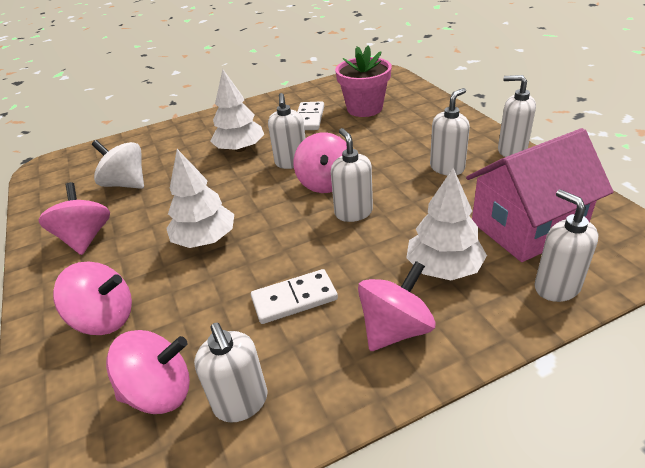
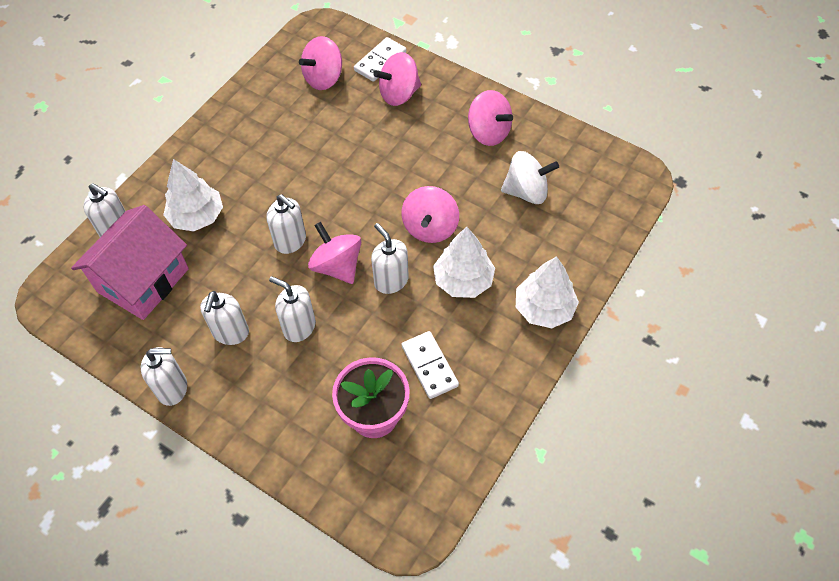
camera: 145 degrees right, 20 degrees up
(205, 239) = (391, 169): white tree -> white tree (544, 308)
(241, 402) = (276, 92): white soap dispenser -> white soap dispenser (299, 327)
(294, 299) = (288, 153): white domino -> white domino (380, 61)
(395, 329) = (212, 161): pink spinning top -> pink spinning top (430, 227)

